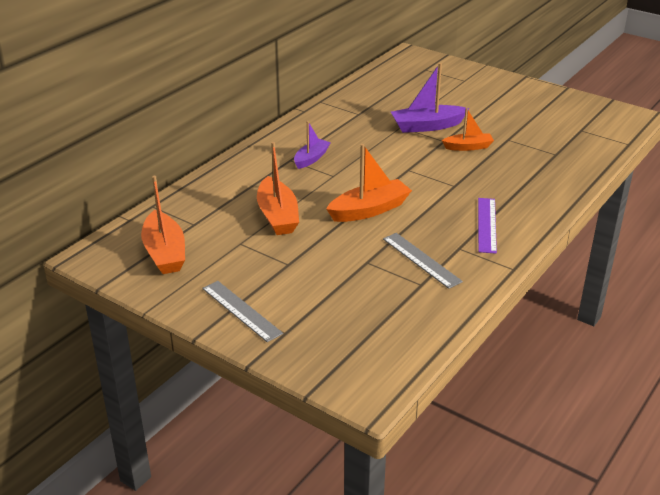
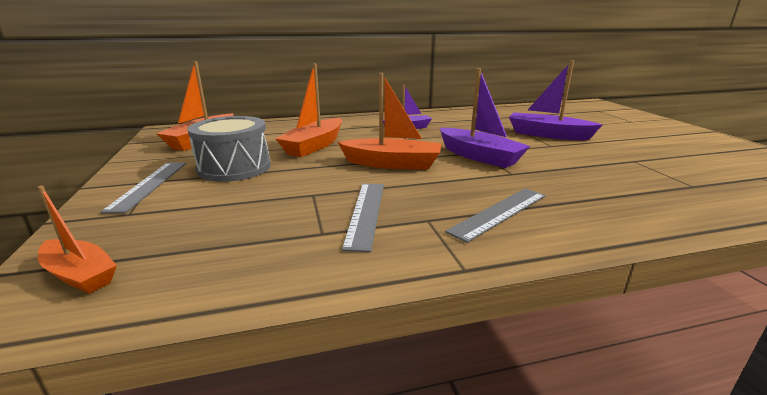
camera: 40 degrees right, 10 degrees down
(266, 267) = (234, 168): none -> grey drum
(414, 176) = (479, 156): none -> purple boat
(468, 147) = (573, 154): orange boat -> orange boat (80, 275)
(486, 225) = (499, 213): purple ruler -> grey ruler

